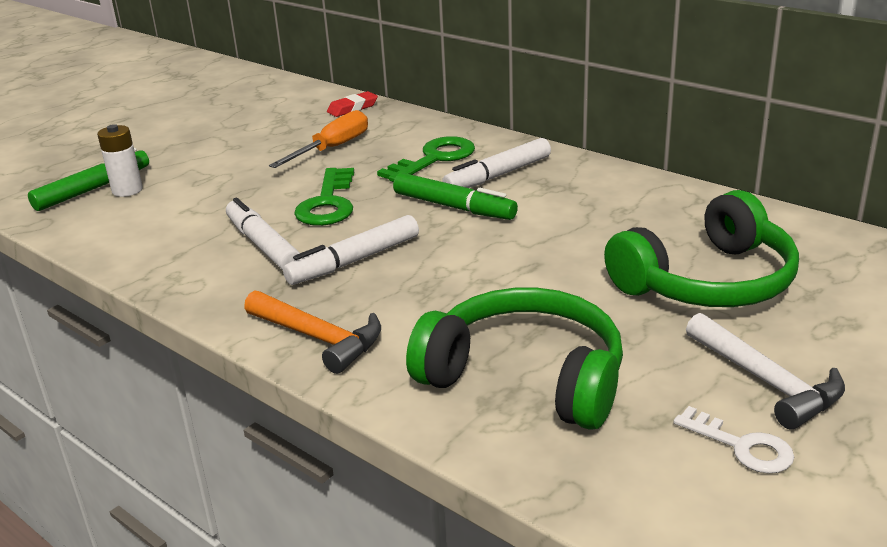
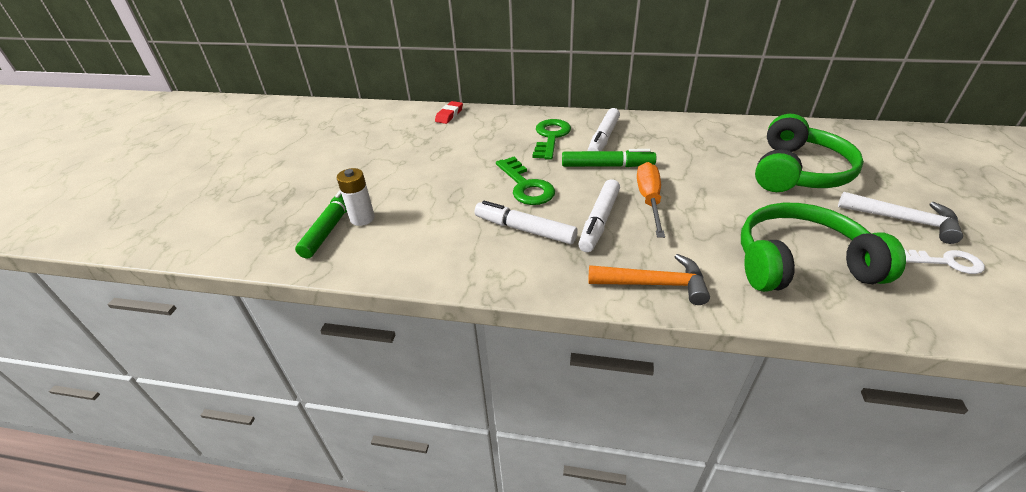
camera: 30 degrees left, 10 degrees up
(332, 148) = (474, 146): orange screwdriver -> orange screwdriver (649, 200)

